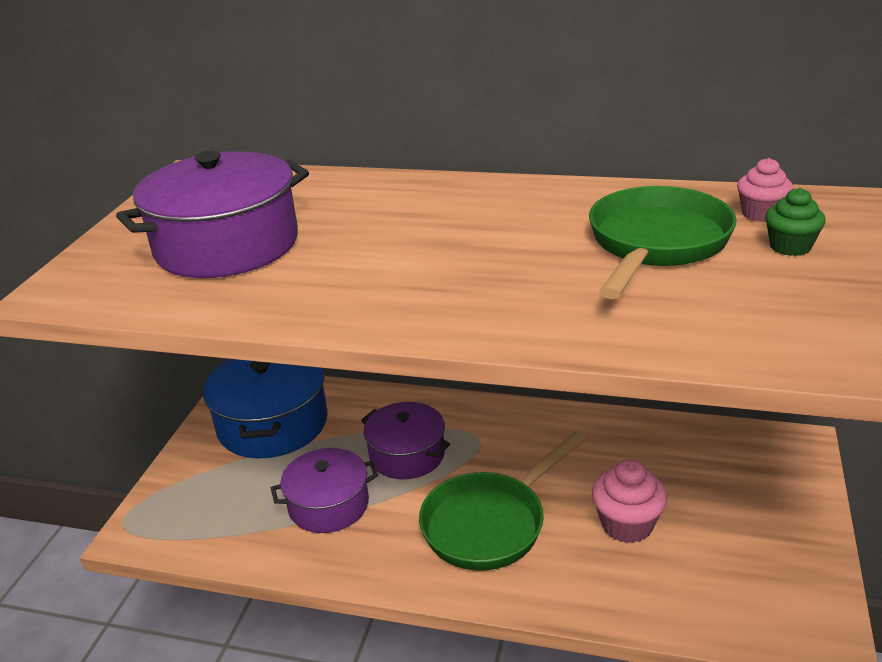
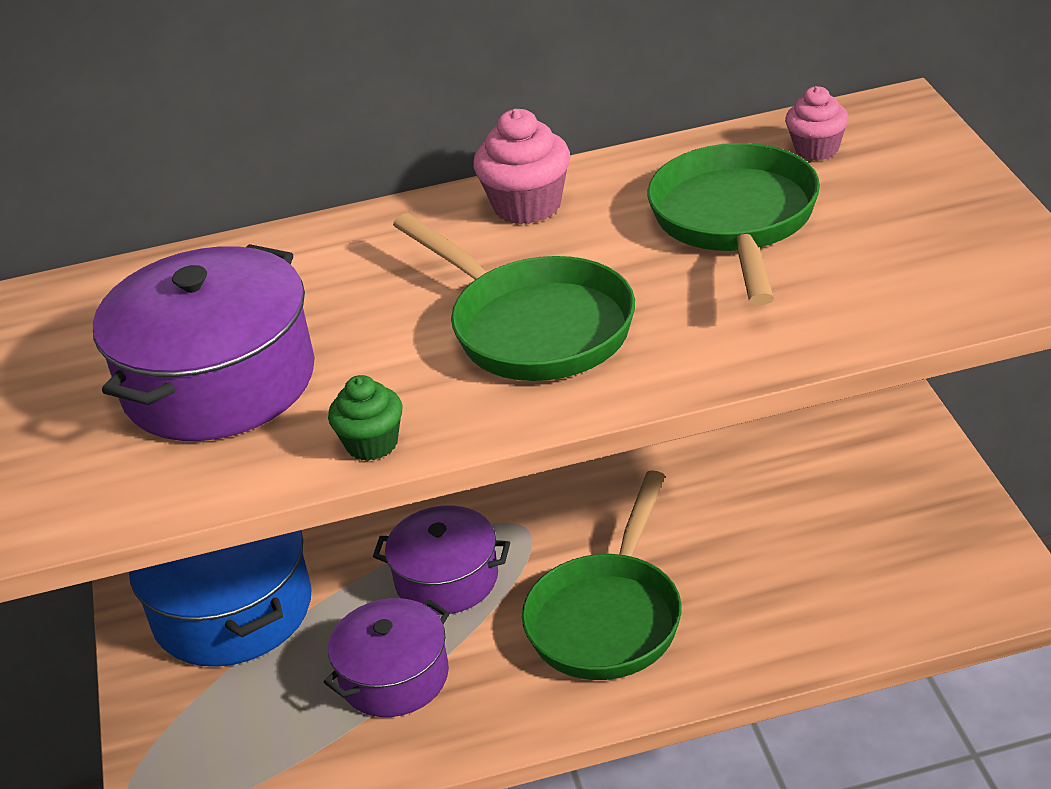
camera: 25 degrees left, 5 degrees up
(448, 271) = (534, 327): none -> green pan
(627, 524) = (761, 557): pink cupcake -> pink cupcake (527, 206)
(790, 247) = (874, 182): green cupcake -> green cupcake (372, 444)

